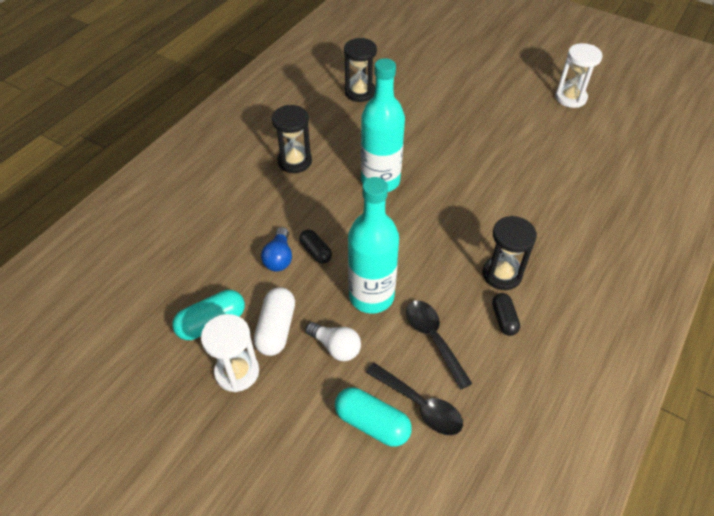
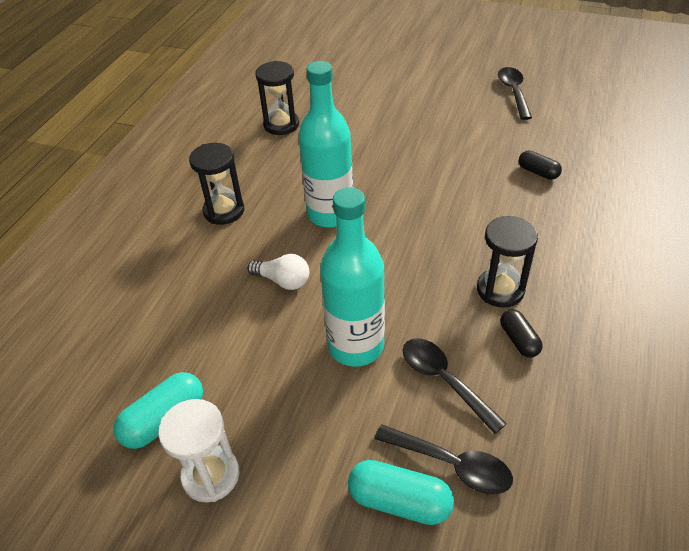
camera: 10 degrees left, 5 degrees down
(276, 329) = (248, 410): white capsule -> none
(279, 257) = (231, 323): blue light bulb -> none
(316, 252) = (275, 308): black capsule -> black capsule (538, 172)
(335, 347) = (328, 416): white light bulb -> white light bulb (283, 281)
(570, 98) = (513, 92): white hourglass -> black spoon

